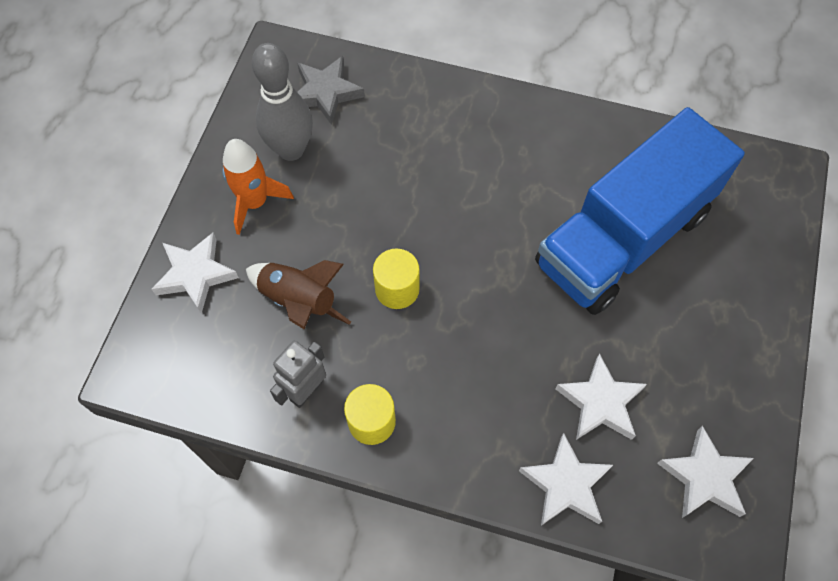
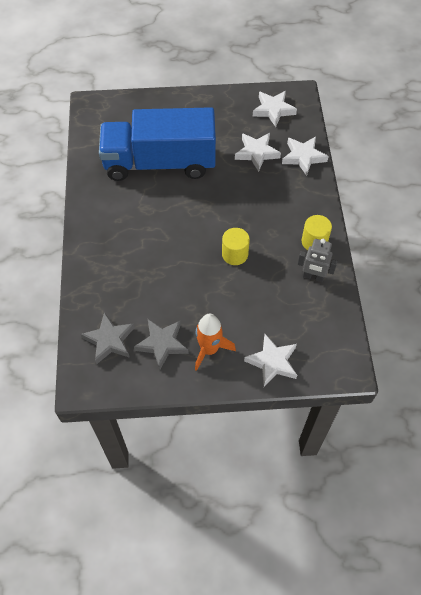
camera: 110 degrees left, 5 degrees down
(291, 150) = (162, 344): grey bowling pin -> grey star
(298, 301) = (264, 300): brown rocket -> none
(623, 238) = (160, 163): blue truck -> blue truck turned 150 degrees clockwise

